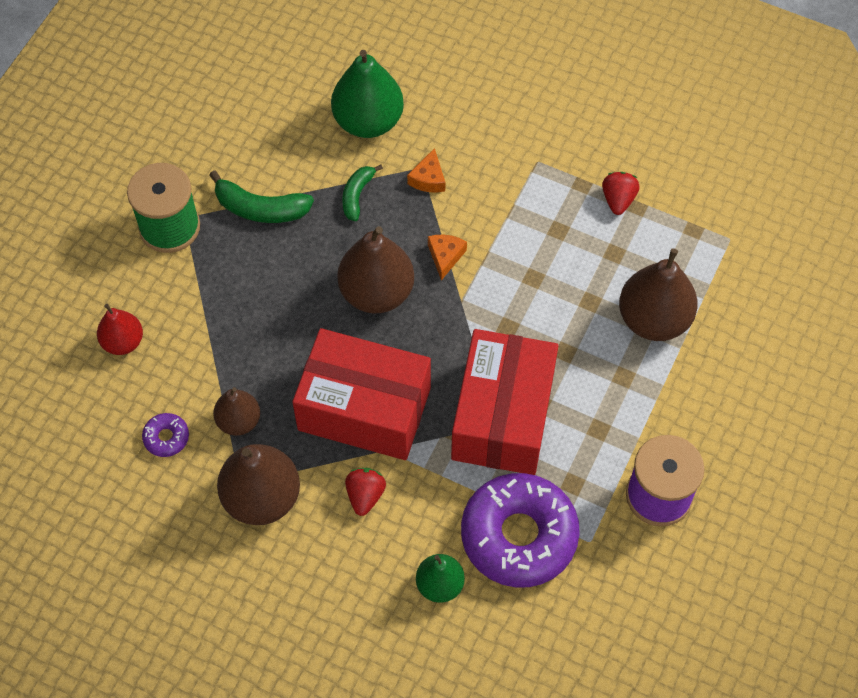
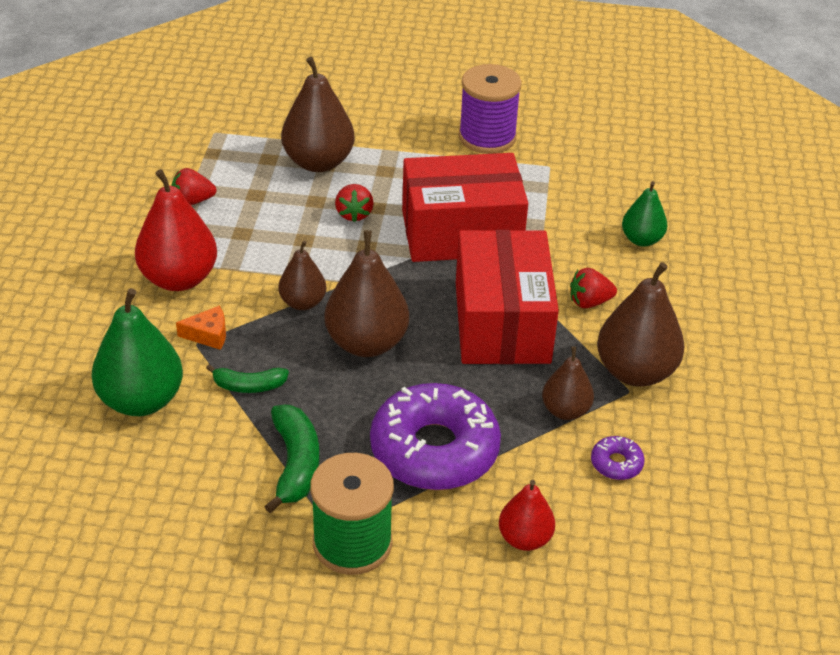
camera: 110 degrees left, 20 degrees down
(445, 256) = (303, 302): orange cheese -> brown pear
(508, 170) = (179, 278): none -> red pear
(519, 535) = (569, 204): purple donut -> purple donut (434, 450)
(560, 329) = (354, 214): none -> red strawberry

